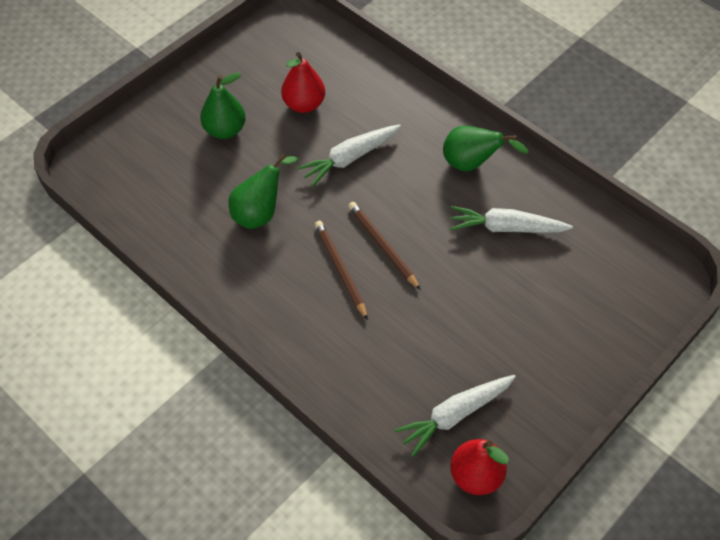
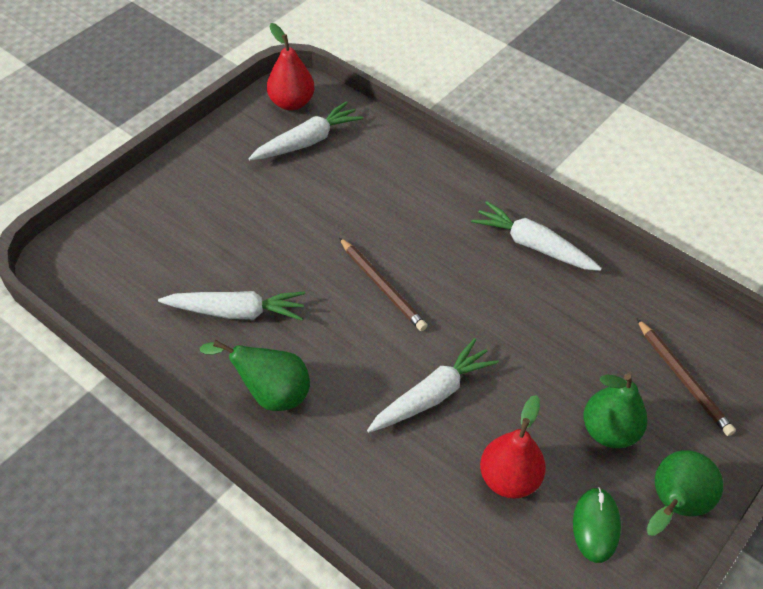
camera: 175 degrees right, 5 degrees down
(240, 280) = (533, 245): none -> white carrot
(253, 77) = (596, 526): none -> green mouse
(260, 213) = (531, 319): green pear -> green pear (673, 505)
(340, 270) = (427, 260): brown pencil -> brown pencil (683, 379)

